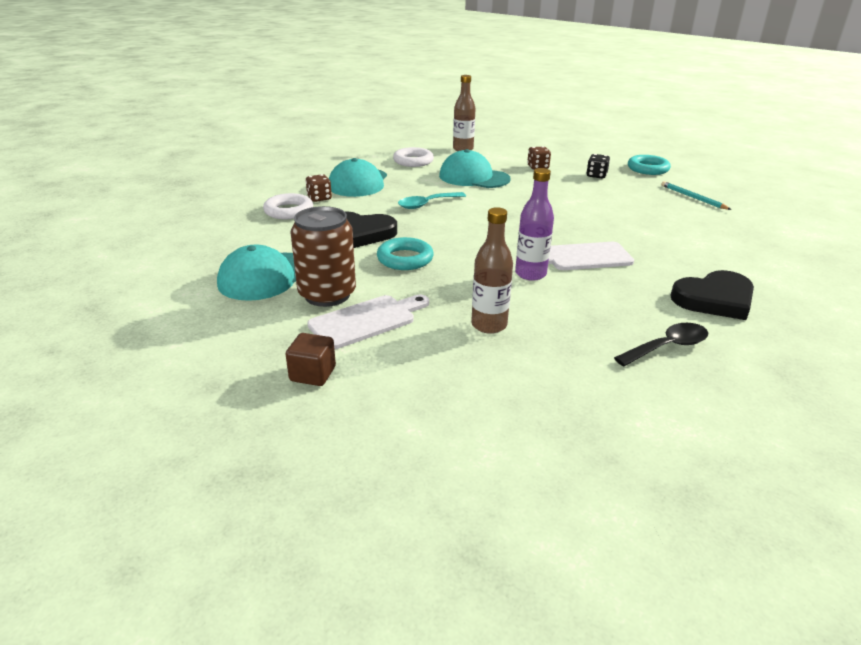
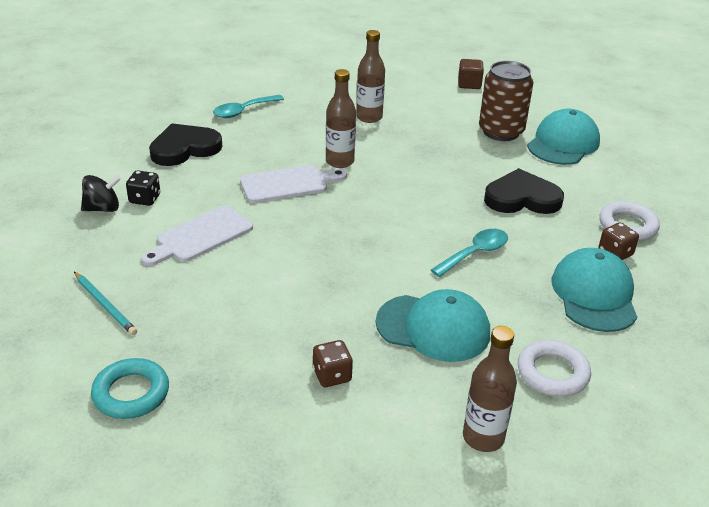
camera: 170 degrees right, 5 degrees up
(366, 320) = (457, 115): white cutting board -> white cutting board (201, 236)
(405, 259) = (458, 169): turquoise ring -> none
(530, 274) = (340, 161): purple bottle -> brown bottle
(596, 175) = (233, 356): black dice -> black dice (145, 199)
(667, 347) = (243, 111): black spoon -> turquoise spoon
(751, 249) = (103, 208): none -> black spinning top

